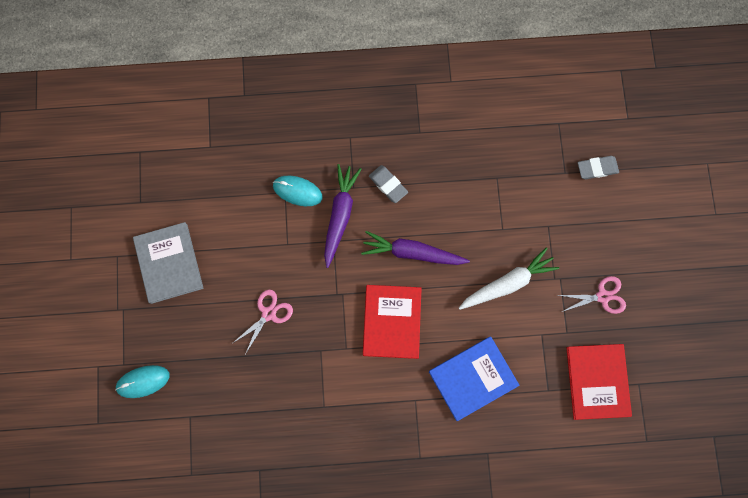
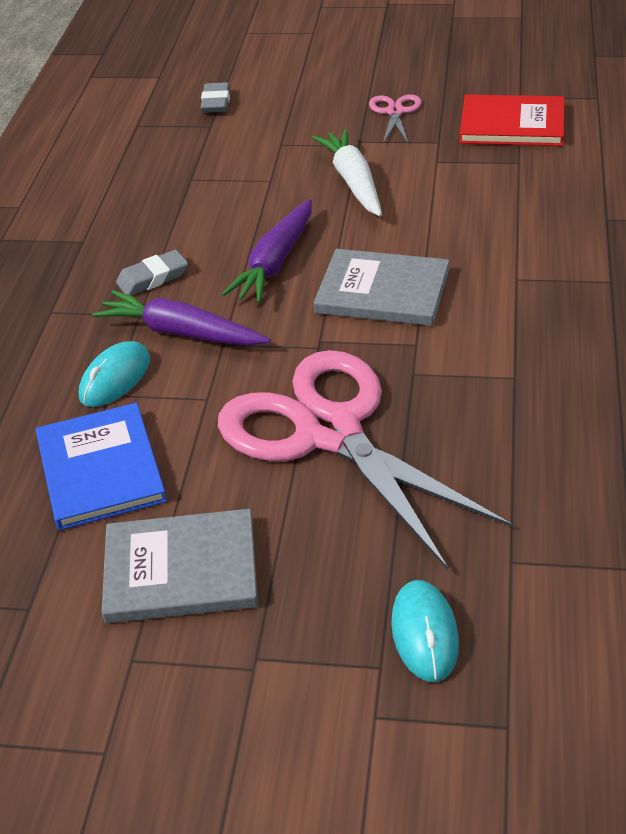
camera: 75 degrees left, 35 degrees down
(268, 314) = (329, 432): pink scissors -> pink scissors, size x2.44
(392, 322) = (382, 291): red book -> grey book
(473, 378) = (490, 222): blue book -> blue book (101, 469)

